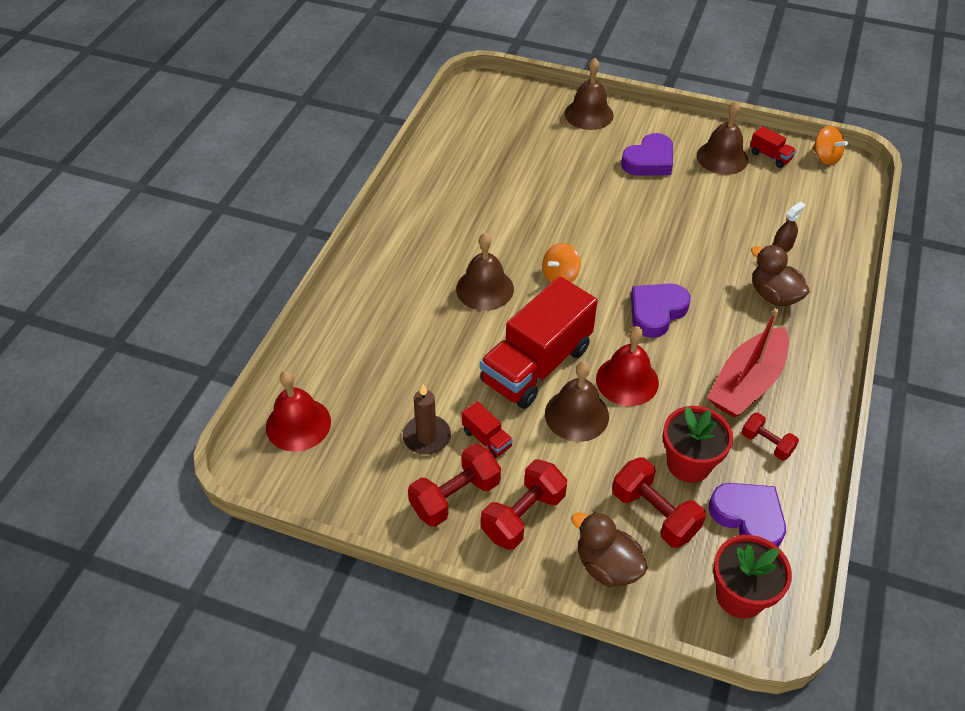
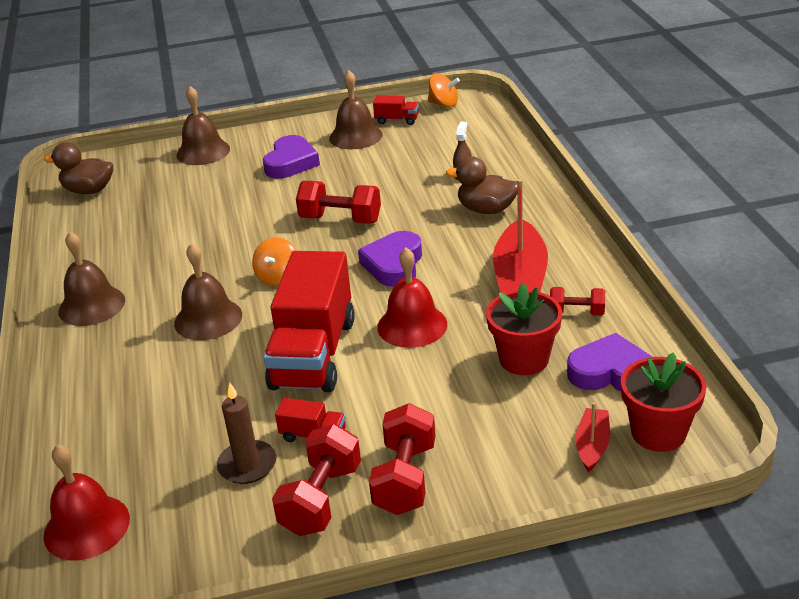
camera: 30 degrees left, 15 degrees down
(576, 415) = (387, 373): brown bell -> brown bell (91, 305)
(607, 566) = (521, 475): brown duck -> brown duck (89, 190)
(654, 514) = (528, 412): red dumbbell -> red dumbbell (340, 219)
(679, 574) = (592, 445): none -> red boat

